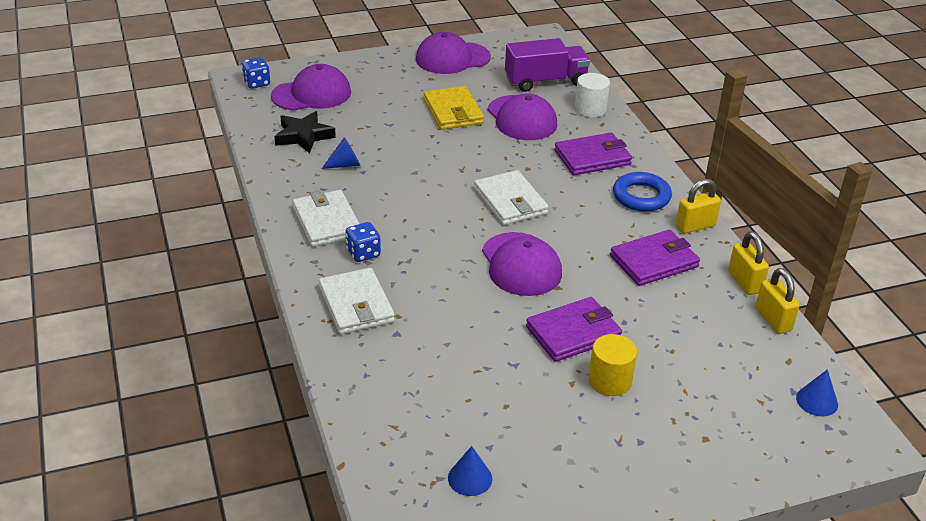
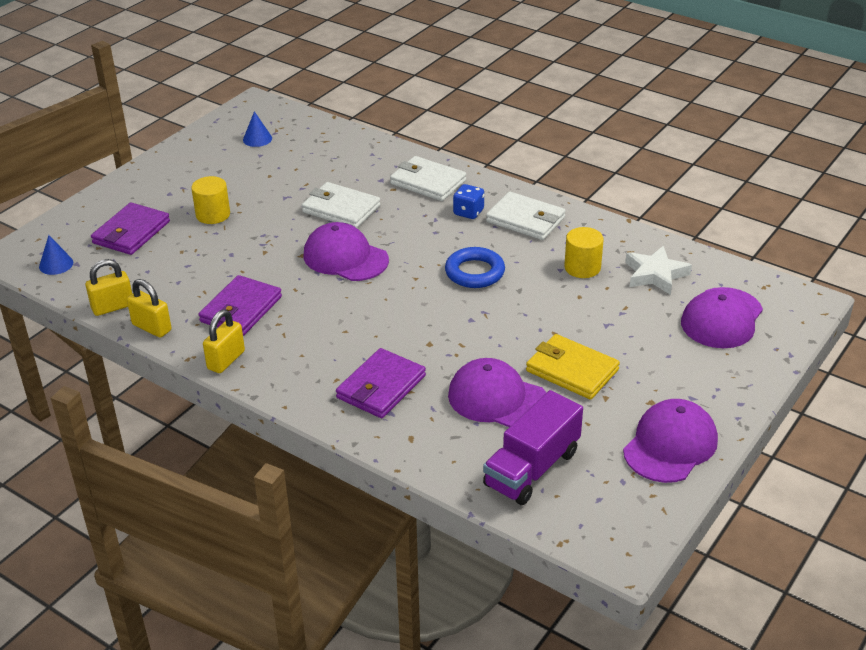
camera: 145 degrees right, 0 degrees up
(256, 83) = (786, 303): blue dice -> none
(303, 136) = (655, 274): black star -> white star
(345, 164) = (582, 267): blue cone -> yellow cylinder
(510, 201) = (409, 303): white wallet -> white wallet (341, 209)
(573, 333) = (262, 231): purple wallet -> purple wallet (131, 232)
(590, 109) = (442, 452): white cylinder -> none
(641, 196) = (298, 366): blue ring -> blue ring (474, 272)
(773, 320) = (113, 307): yellow padlock -> yellow padlock turned 60 degrees counterclockwise

